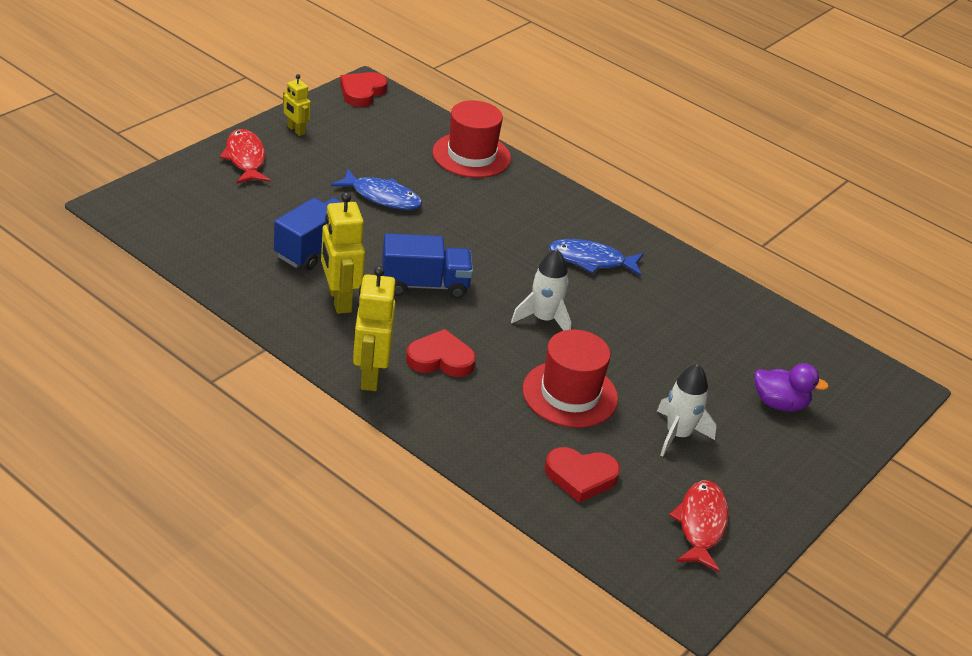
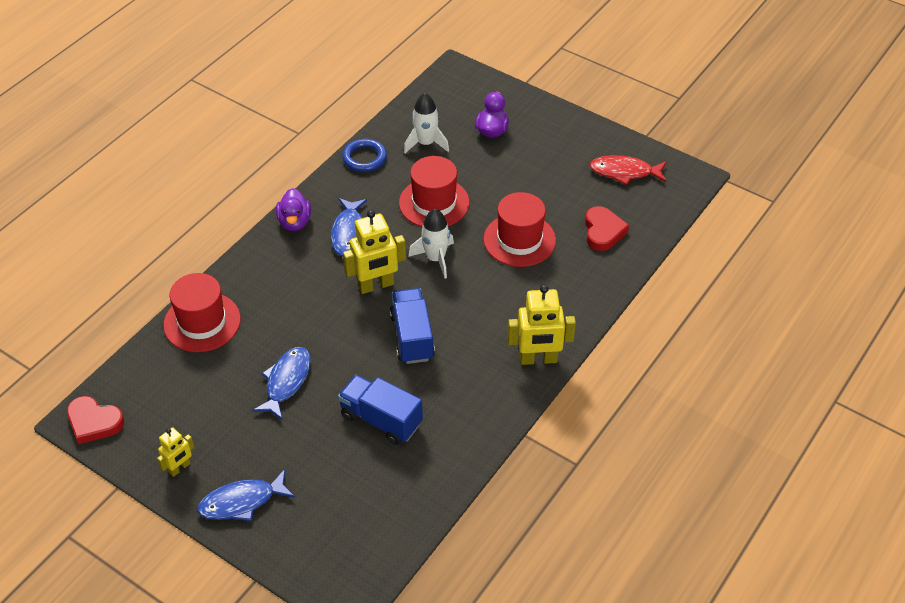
camera: 90 degrees left, 10 degrees up
(245, 159) = (242, 502): red fish -> blue fish
(339, 300) = (449, 392): yellow robot -> yellow robot (376, 285)
(440, 359) = (504, 317): red heart -> none
(610, 225) = (294, 222): none -> purple duck
(639, 331) = (434, 203): none -> red hat
(678, 435) = (542, 182): white rocket -> white rocket (425, 143)
(718, 287) = (364, 158): none -> blue ring

